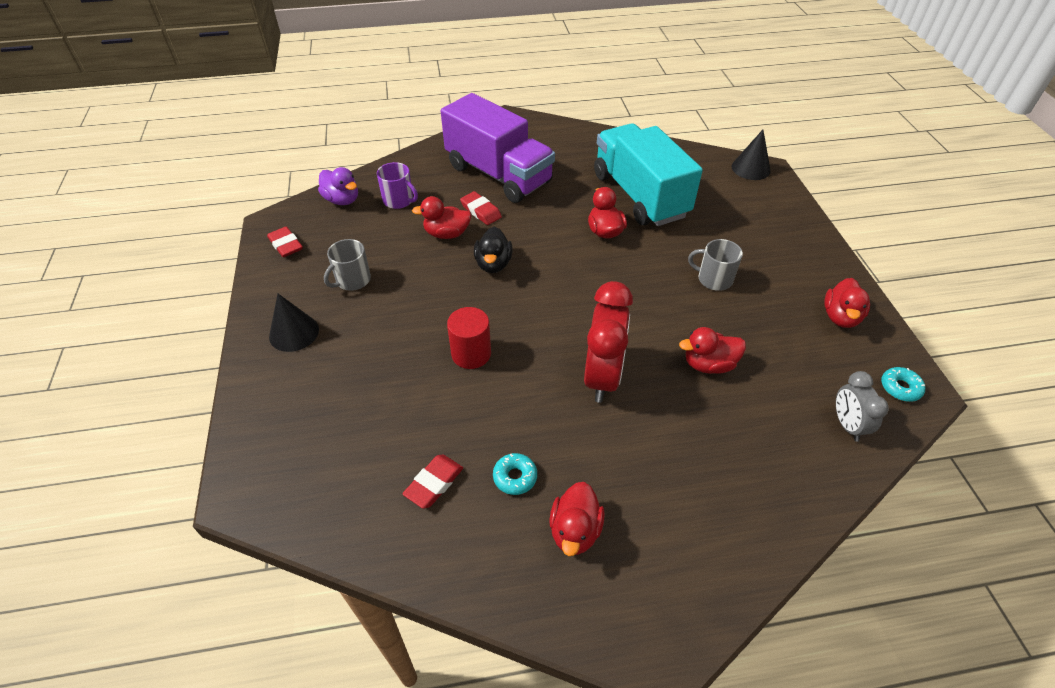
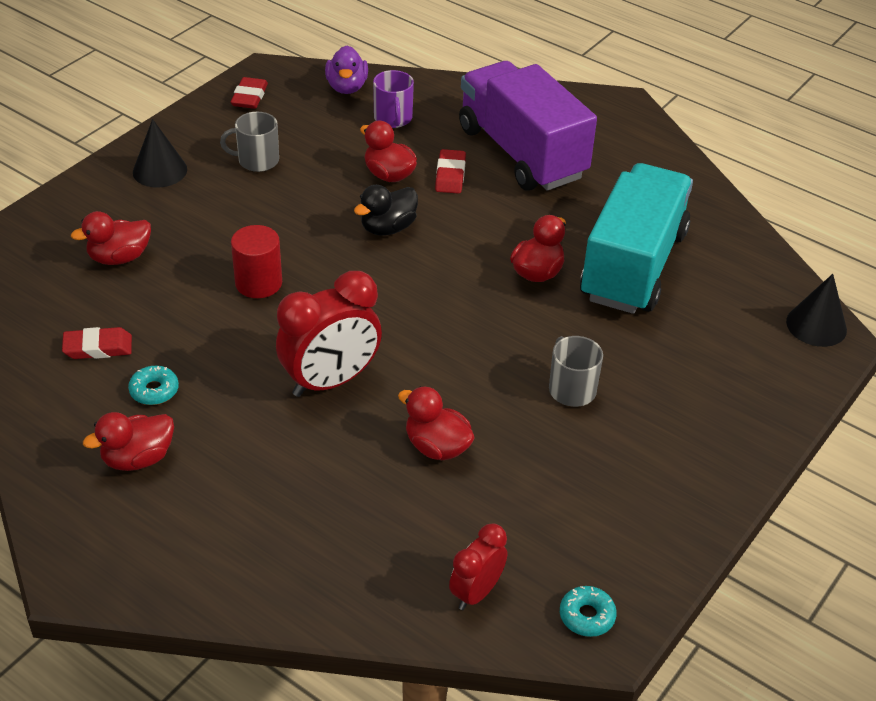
camera: 45 degrees right, 5 degrees down
(498, 174) = (521, 153): purple truck -> purple truck turned 150 degrees clockwise
(840, 317) = (643, 519): red duck -> red duck (119, 258)
(847, 425) = (476, 592): grey clock -> red clock

